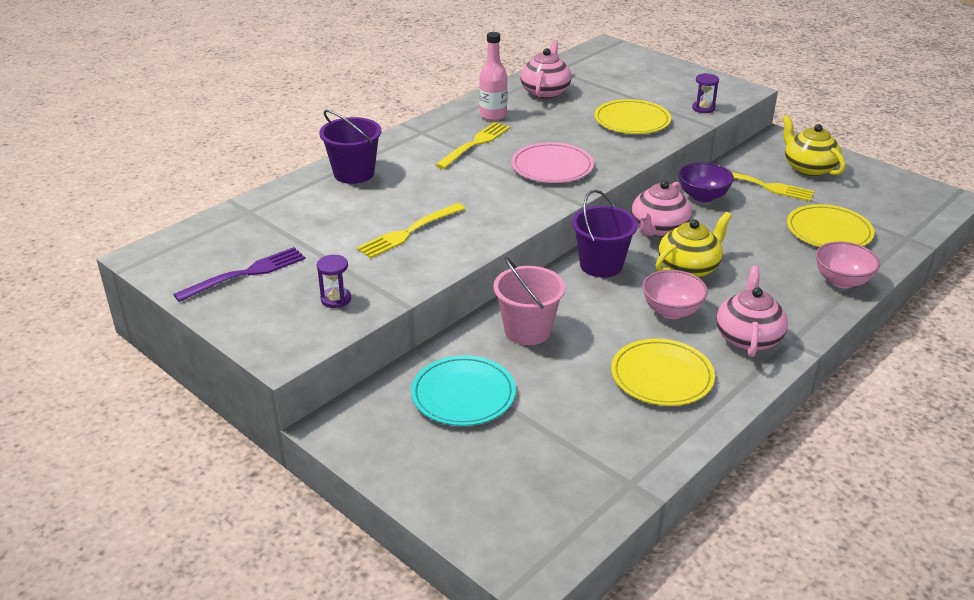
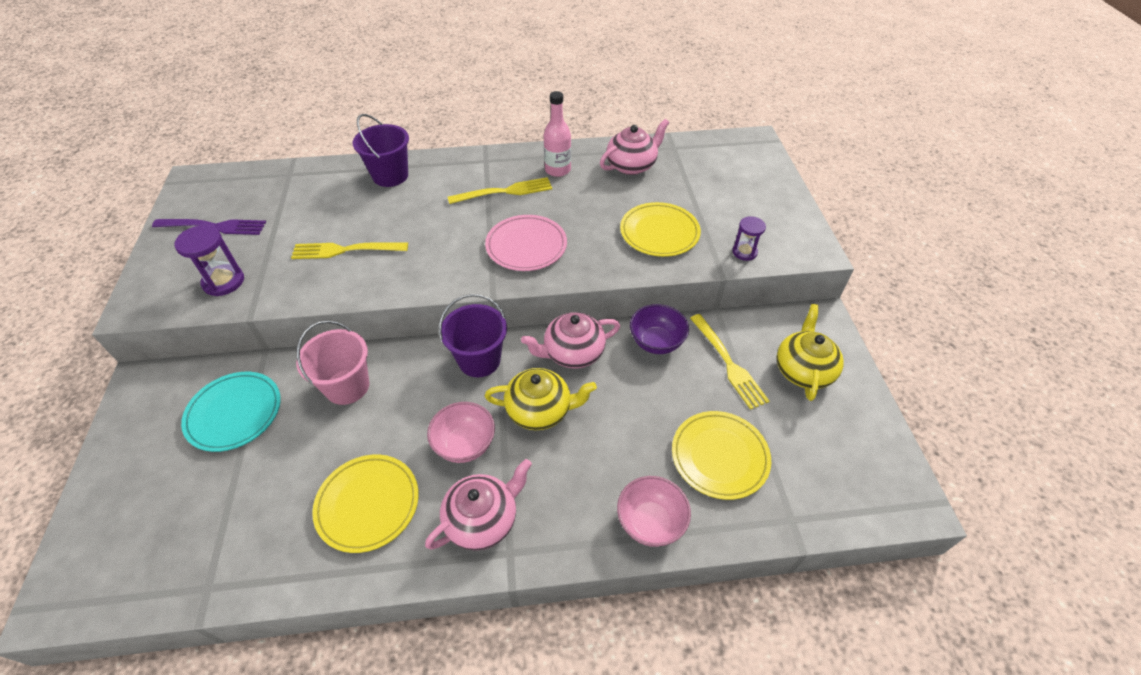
camera: 40 degrees right, 15 degrees up
(336, 299) = (223, 282): purple hourglass -> purple hourglass, size x1.53

